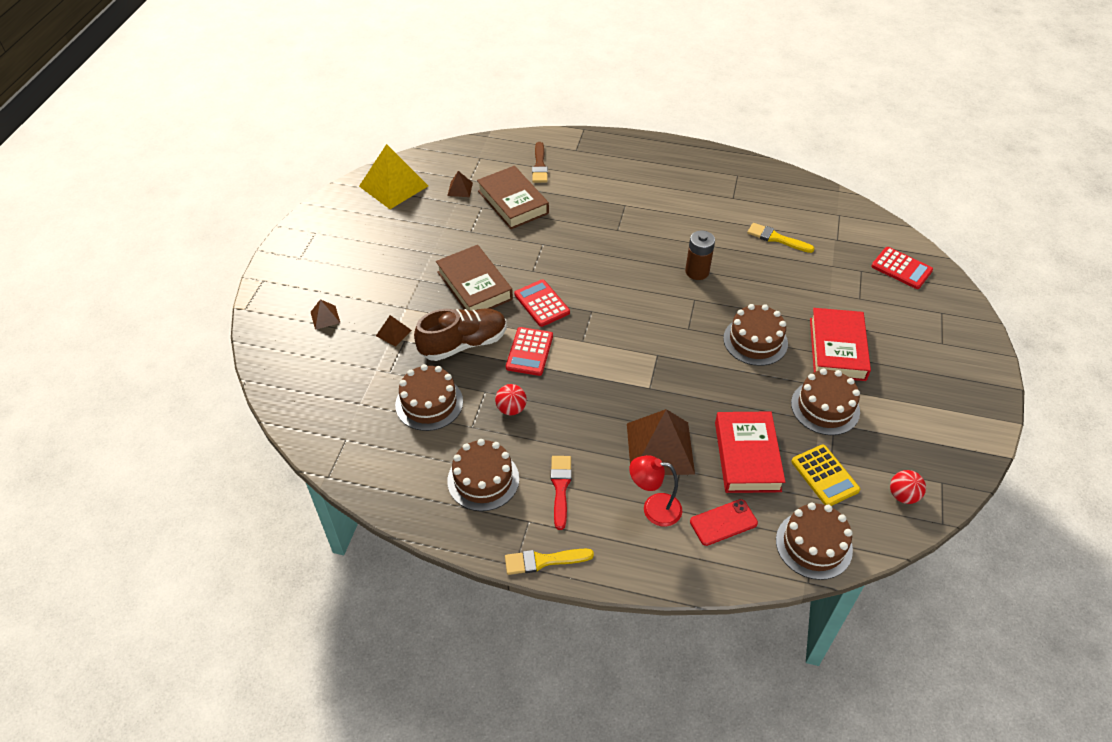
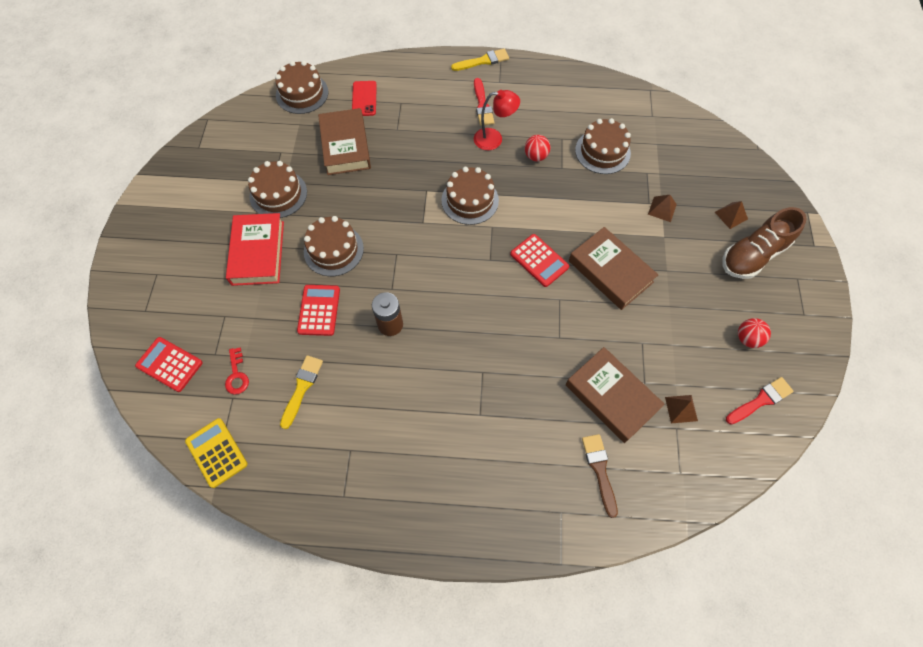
camera: 170 degrees right, 15 degrees up
(393, 186) = (760, 400): yellow pyramid -> red brush
(463, 344) = (596, 207): brown shoe -> brown shoe (753, 255)
(483, 480) = (539, 103): brown cake -> brown cake (470, 200)
(529, 352) = (536, 208): red calculator -> red calculator (319, 310)
(653, 508) = (414, 101): red lamp -> red lamp (494, 139)
(660, 448) = (413, 142): brown pyramid -> none
(723, 522) = (364, 99): red phone -> red phone turned 60 degrees counterclockwise
(747, 456) = (345, 146): red book -> brown book
(776, 238) = (302, 388): yellow brush -> yellow brush turned 90 degrees counterclockwise
(825, 476) = (287, 140): yellow calculator -> yellow calculator (216, 452)
(837, 254) = (237, 375): none -> red key
(903, 495) = (231, 134): red ball -> red ball (747, 338)

